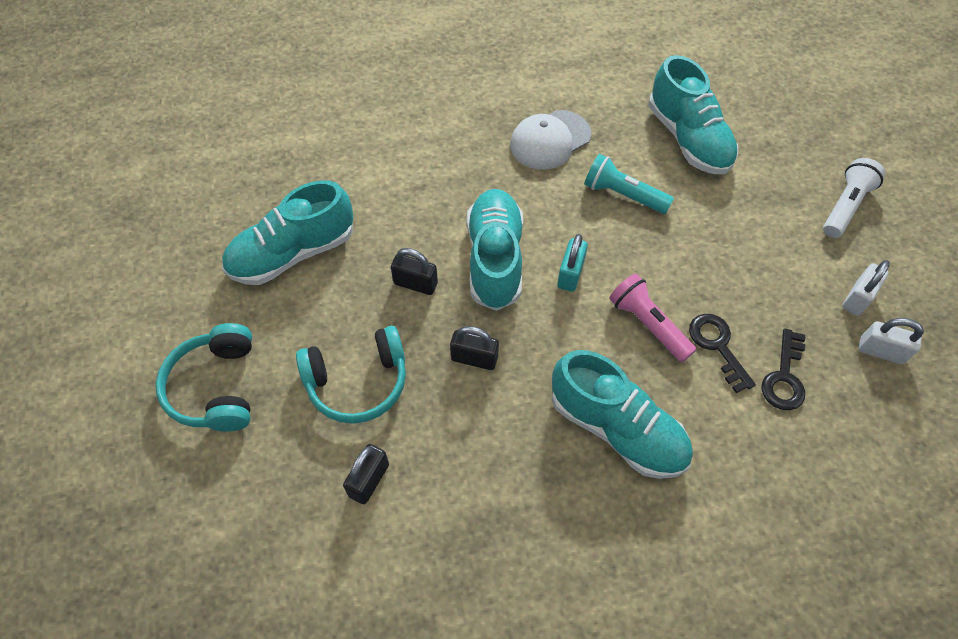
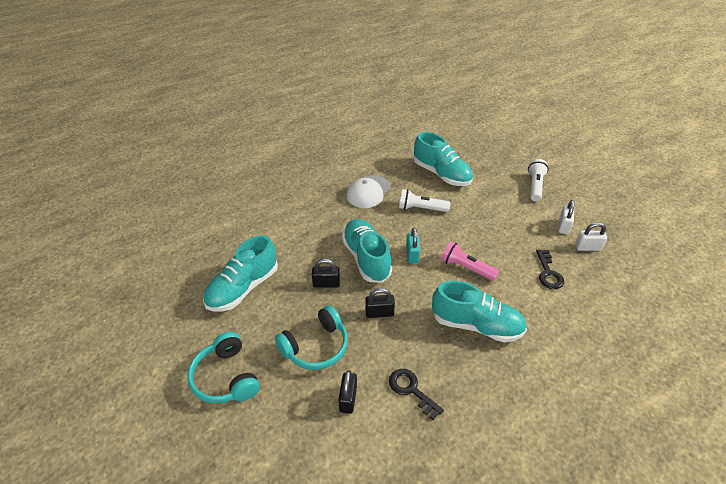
camera: 20 degrees left, 15 degrees down
(623, 195) = (421, 208): turquoise flashlight -> white flashlight
(717, 346) = (507, 268): black key -> black key (411, 390)

